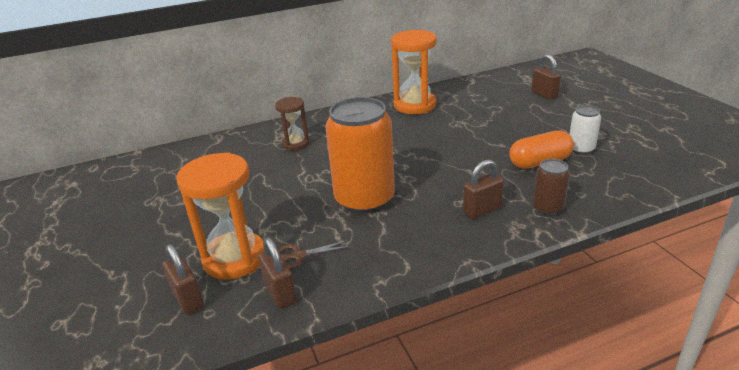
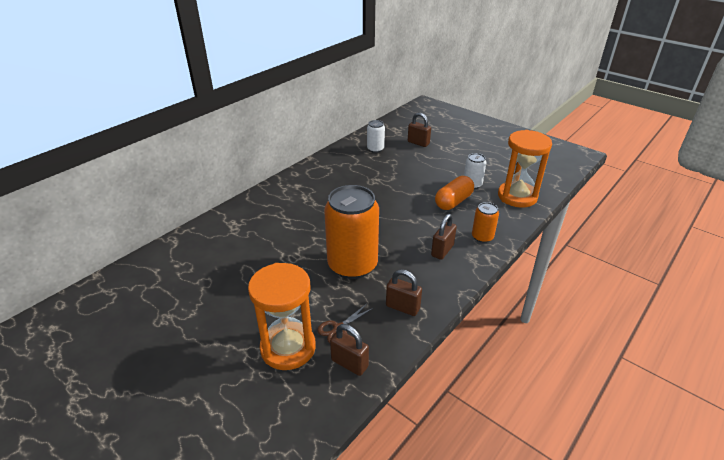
camera: 30 degrees left, 5 degrees up
(188, 299) = (278, 396): brown padlock -> brown padlock (402, 307)
(295, 144) = (254, 229): brown hourglass -> none
(414, 105) = (328, 171): orange hourglass -> orange hourglass (517, 196)
(485, 93) = (375, 149): none -> white can
(547, 208) = (482, 237): brown can -> orange can

